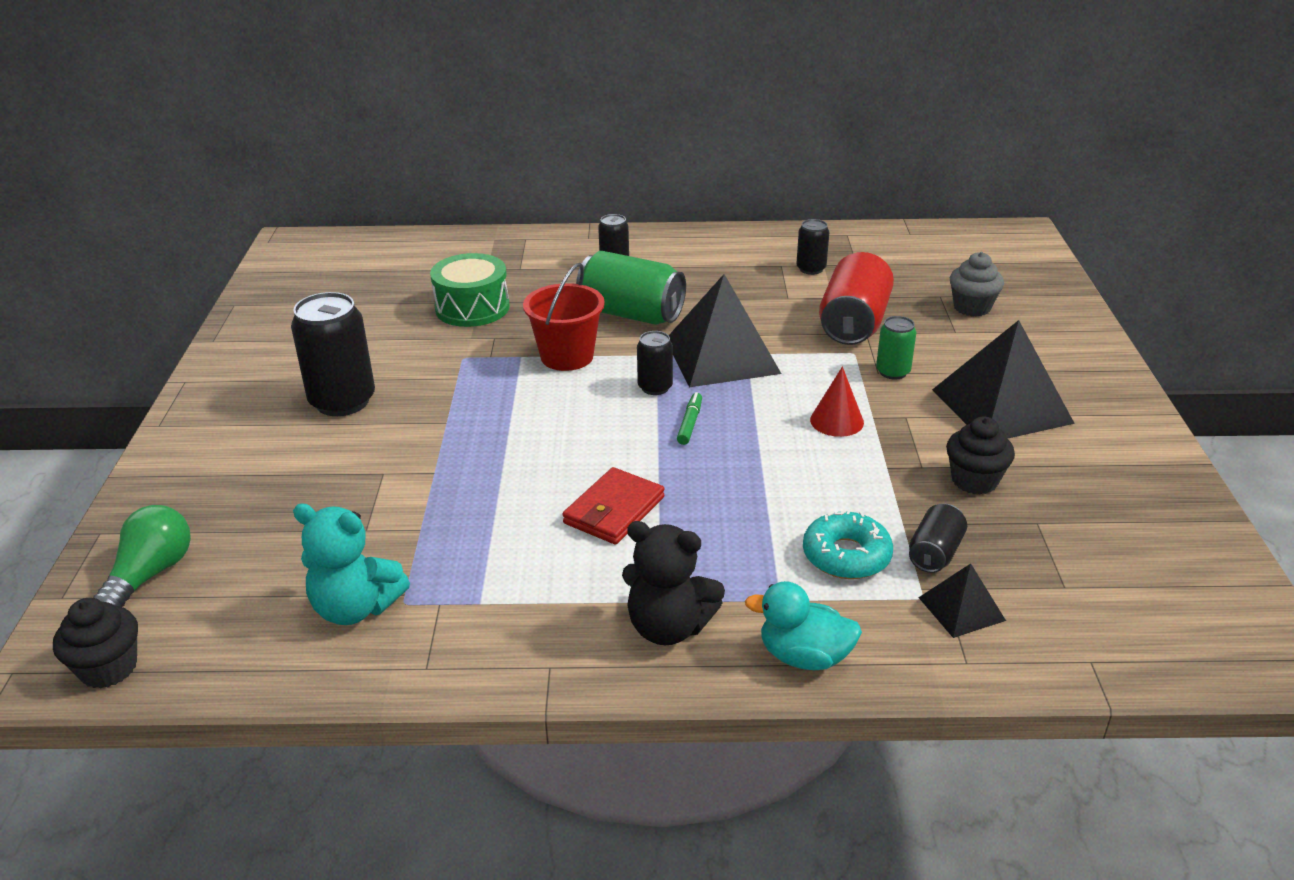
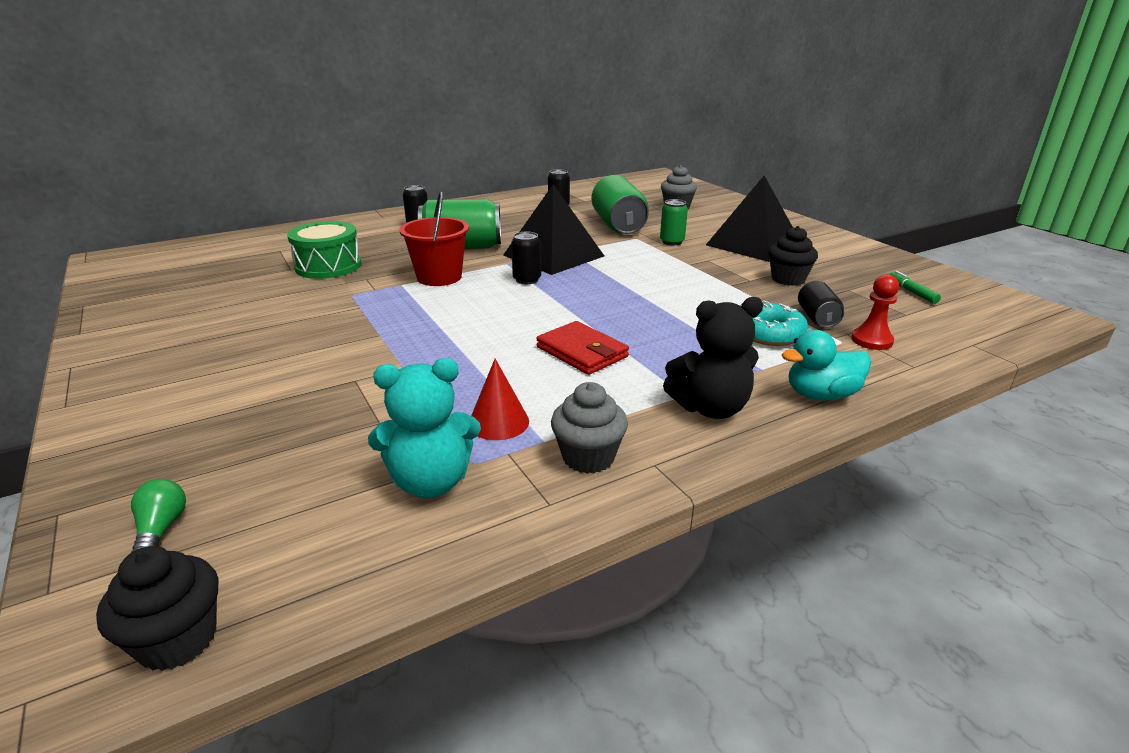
camera: 30 degrees left, 5 degrees down
(151, 574) = (161, 530): green light bulb -> green light bulb, size x0.60
(342, 401) = (264, 343): black can -> none
(500, 636) = (588, 457): none -> grey cupcake
(614, 510) = (582, 352): red wallet -> red wallet turned 45 degrees counterclockwise
(690, 423) = (576, 292): green marker -> green marker (912, 292)
(836, 421) = (670, 270): red cone -> red cone (498, 422)
(853, 324) = (618, 225): red can -> green can
(961, 609) = (871, 340): black pyramid -> red pawn

